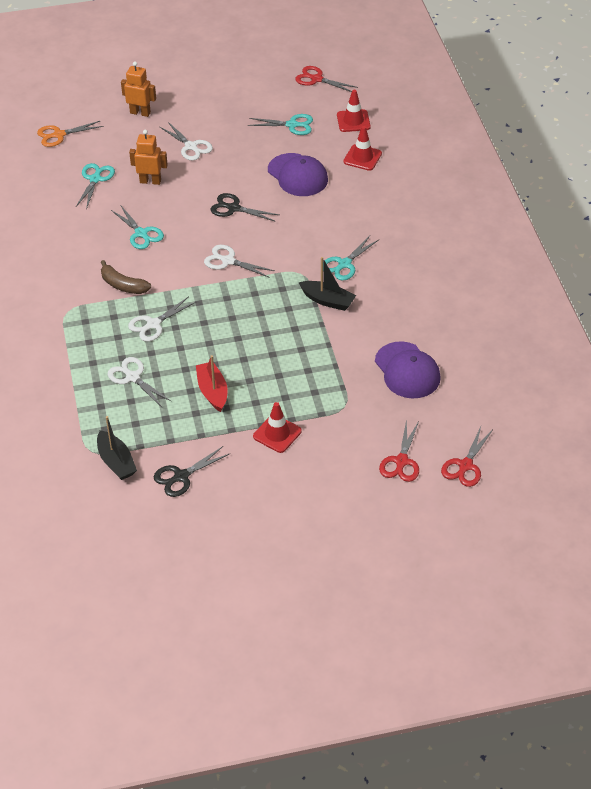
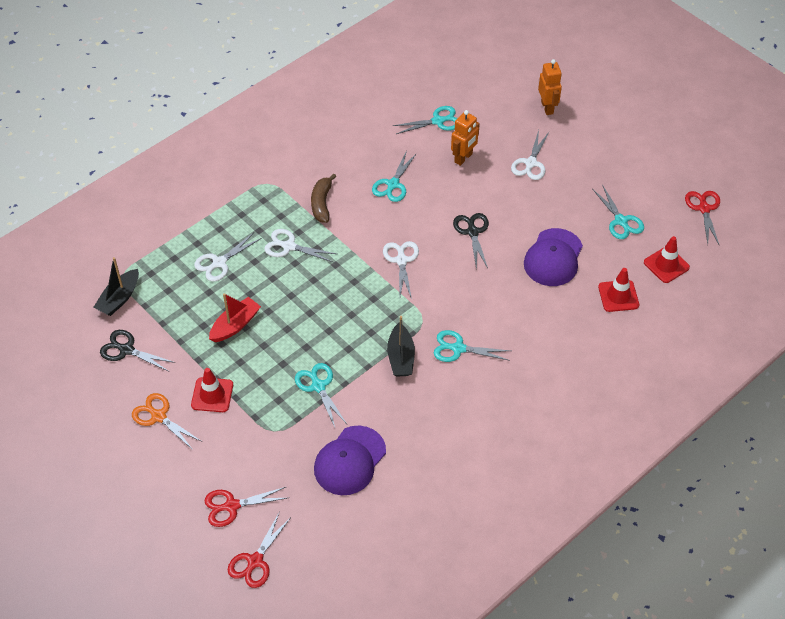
camera: 60 degrees right, 5 degrees up
(59, 135) = (475, 70): orange scissors -> orange scissors (158, 416)
(132, 377) = (219, 263): white scissors -> white scissors turned 150 degrees counterclockwise
(150, 181) = (463, 158): orange robot -> orange robot turned 60 degrees clockwise
(319, 361) = (318, 386): none -> turquoise scissors
(465, 466) = (255, 561): red scissors -> red scissors turned 60 degrees counterclockwise

